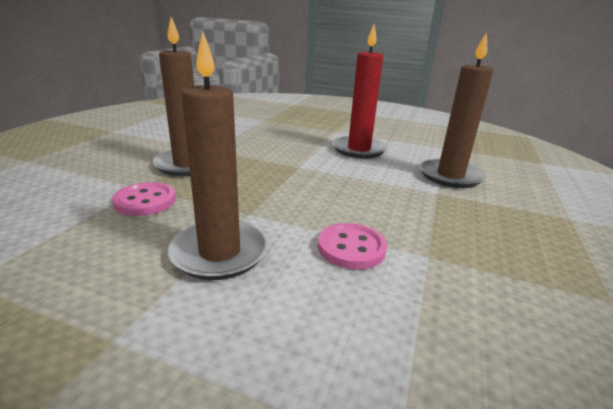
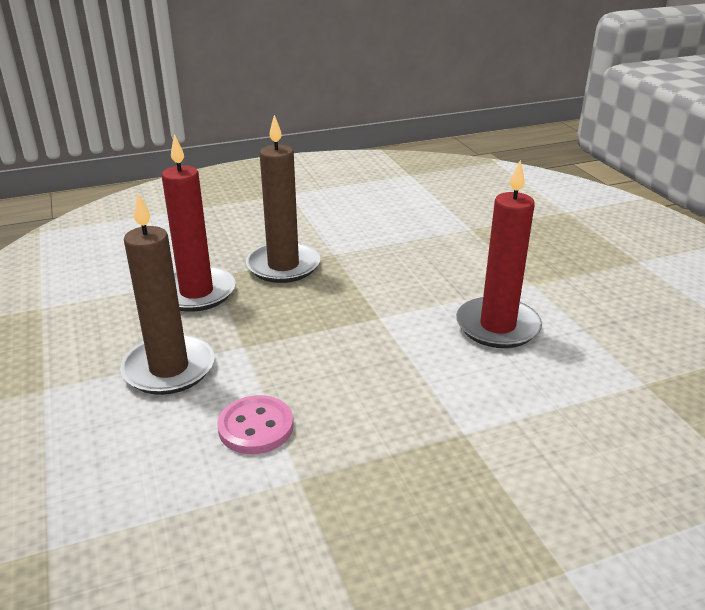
camera: 50 degrees right, 5 degrees up
(145, 201) = (196, 292): pink button -> red candle
(450, 176) = (536, 424): brown candle -> none

